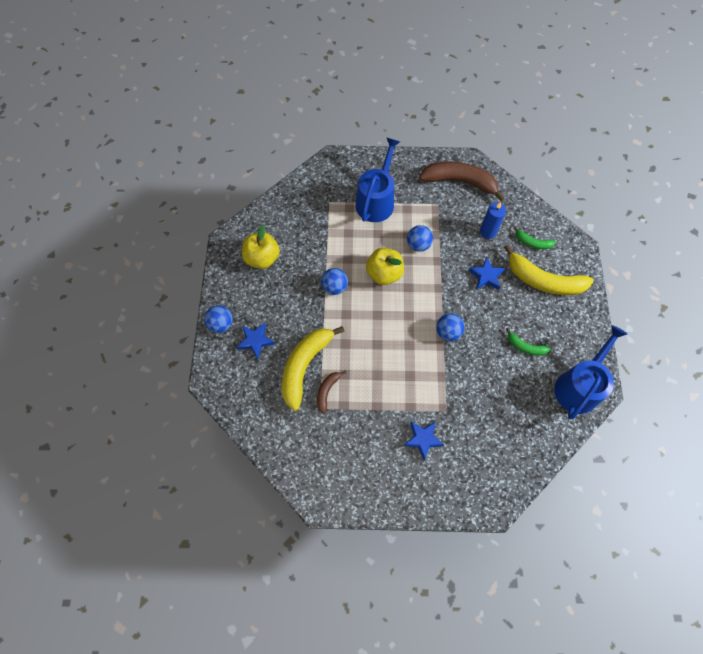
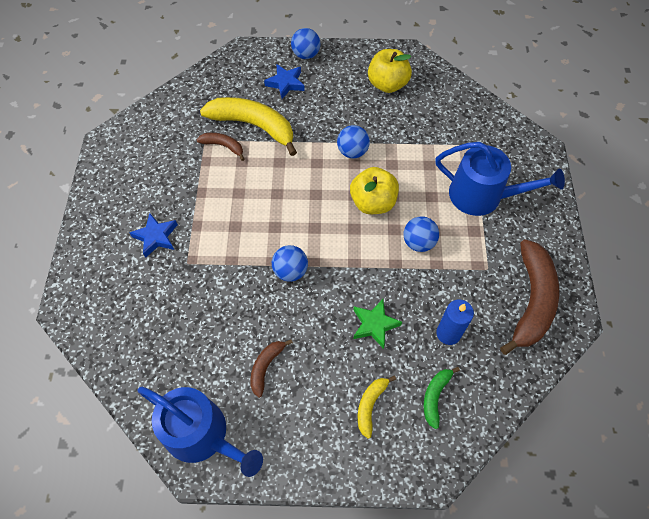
camera: 90 degrees right, 5 degrees down
(486, 276) = (374, 324): blue star -> green star
(525, 346) = (266, 367): green banana -> brown banana
(543, 280) = (370, 405): yellow banana -> yellow banana, size x0.49

